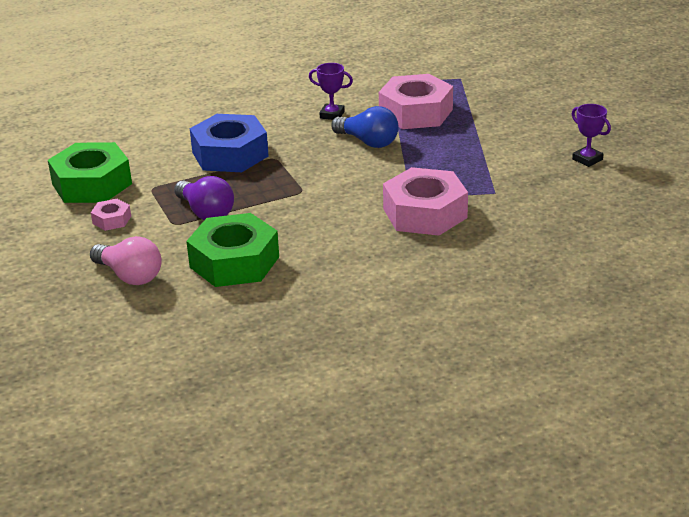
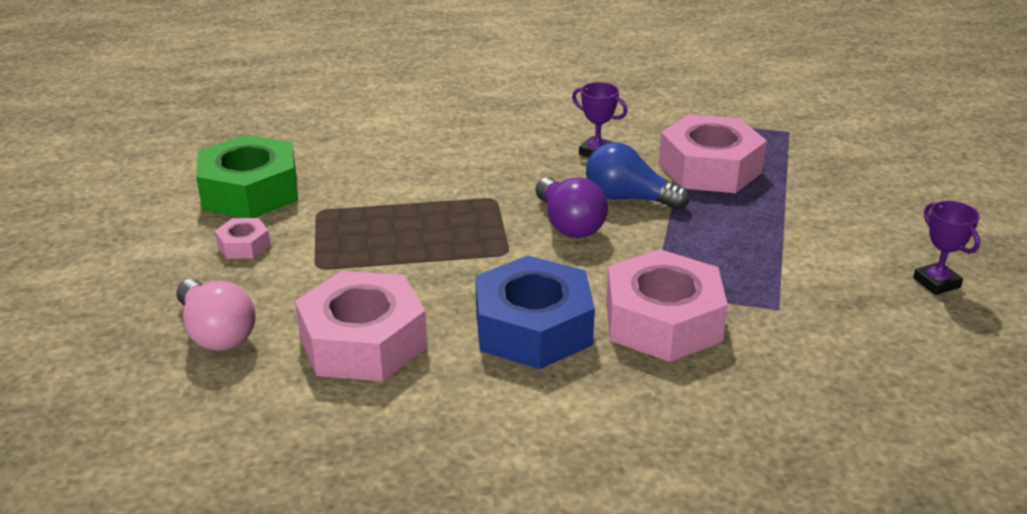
camera: 15 degrees right, 0 degrees up
(206, 212) = (366, 259): purple light bulb -> purple light bulb (569, 224)
(230, 154) = (440, 183): blue nut -> blue nut (533, 328)
(234, 262) = (363, 342): green nut -> pink nut
(368, 142) = (628, 198): blue light bulb -> blue light bulb turned 150 degrees clockwise

